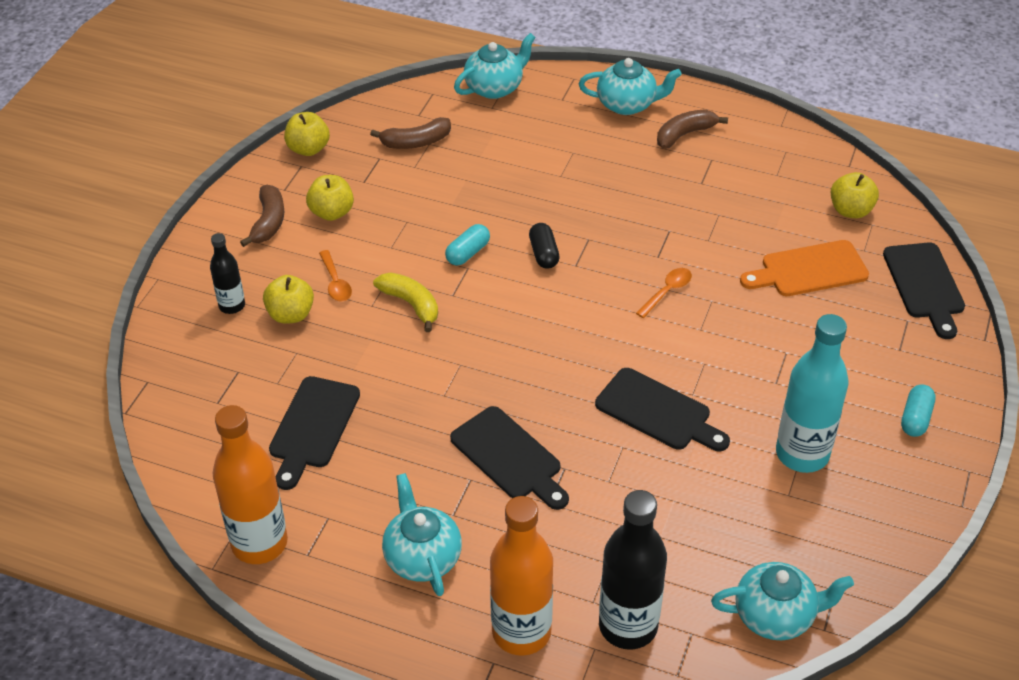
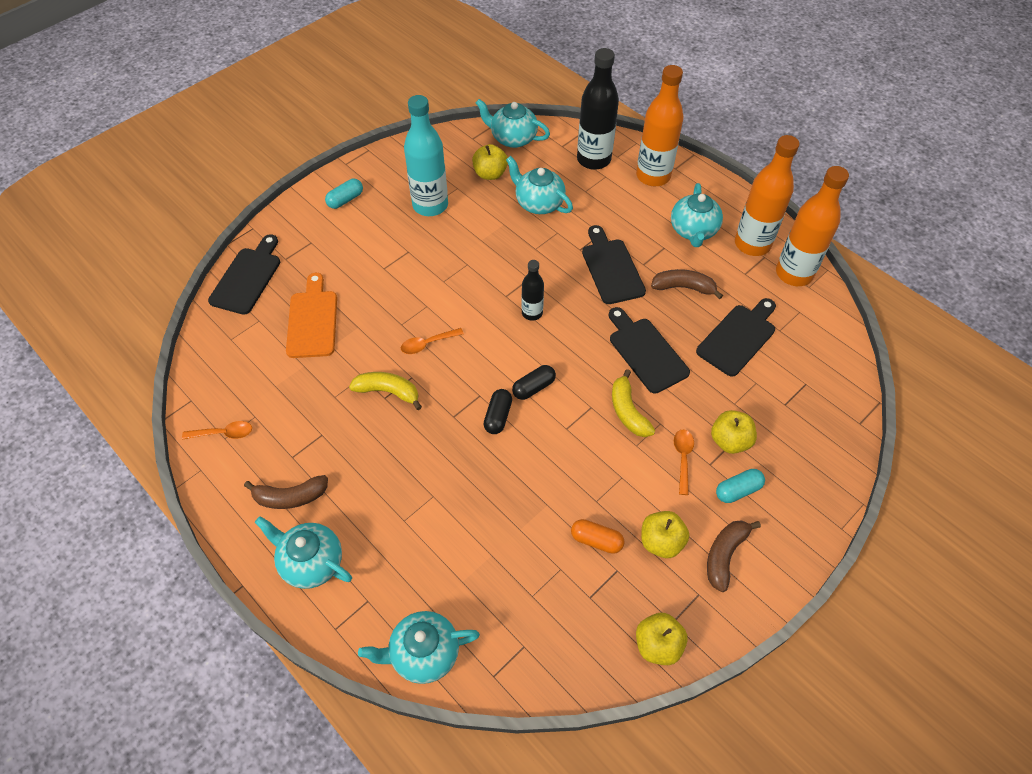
camera: 155 degrees left, 10 degrees up
(232, 305) = (778, 470): black bottle -> black bottle (532, 313)
(330, 568) = (752, 244): none -> orange bottle
(392, 194) = (596, 540): none -> orange capsule
(416, 142) = (544, 604): brown banana -> brown banana (683, 287)
(467, 253) = (559, 443): turquoise capsule -> turquoise capsule (738, 490)
(524, 291) = (533, 387): none -> black capsule
(657, 412) = (498, 261): black cutting board -> black cutting board (646, 352)
(661, 515) = (538, 203): none -> turquoise teapot
(670, 236) = (388, 392): none -> yellow banana
(790, 154) = (224, 433): none -> orange spoon
(809, 270) = (312, 320): orange cutting board -> orange cutting board turned 105 degrees counterclockwise
(850, 210) = (233, 357): yellow apple -> yellow apple (490, 174)

